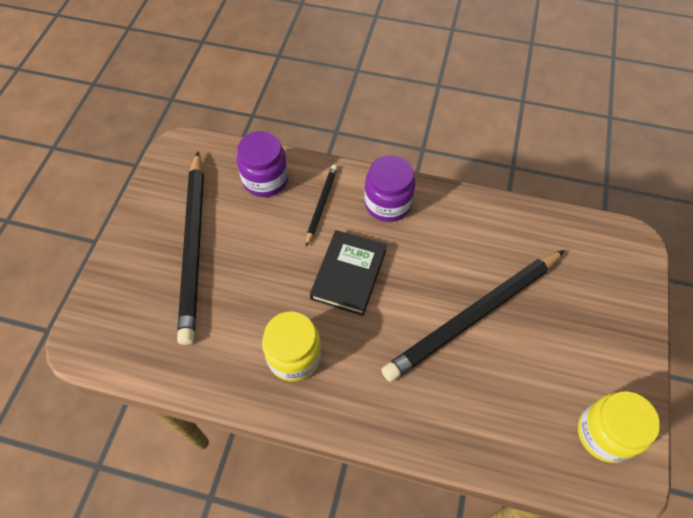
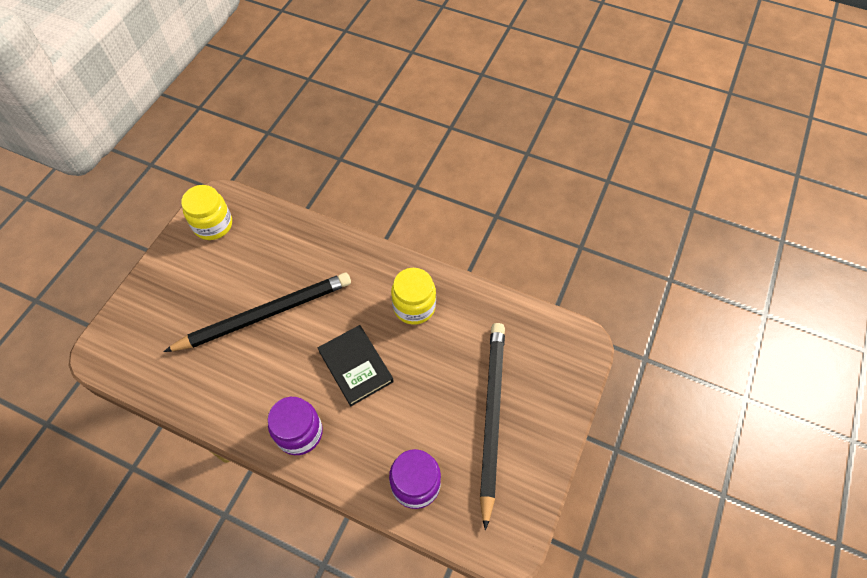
camera: 170 degrees left, 0 degrees up
(321, 205) = (364, 443): black pencil -> none
(349, 274) = (355, 366): black book -> black book turned 60 degrees counterclockwise

